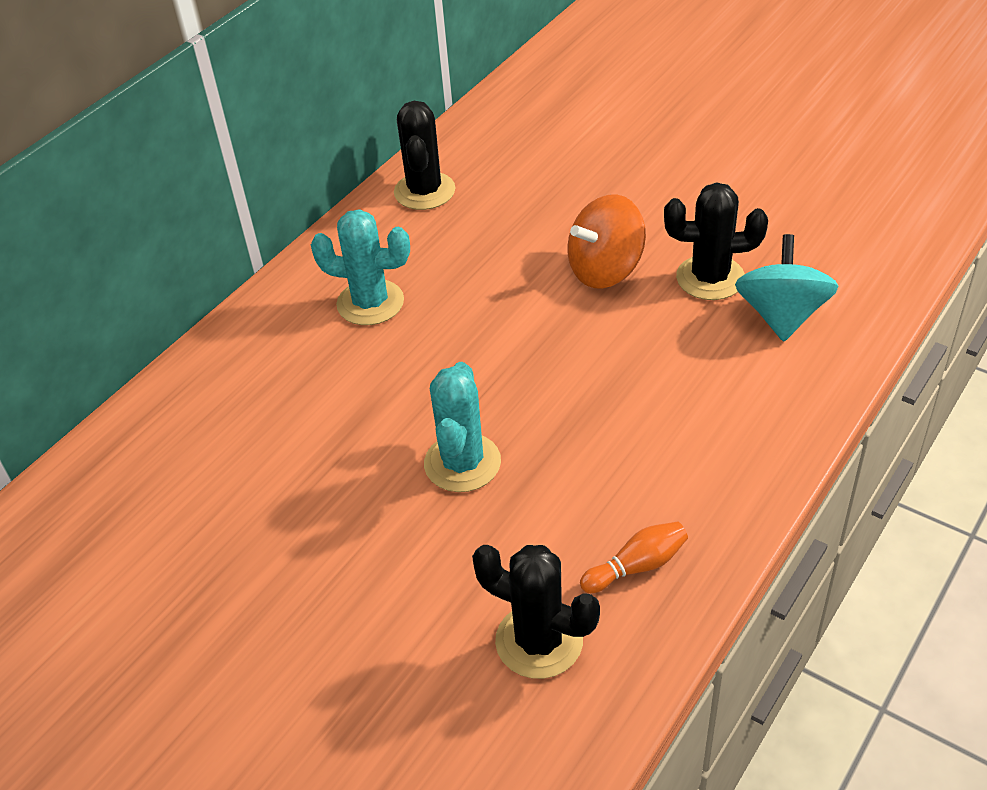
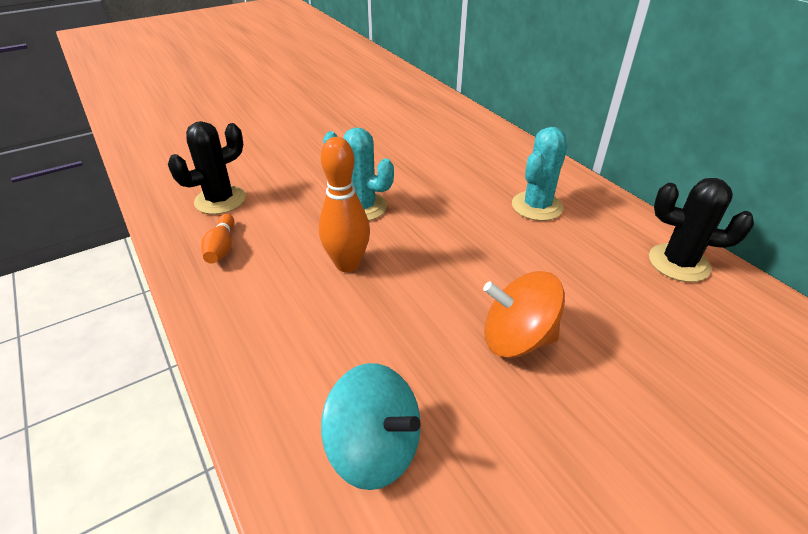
camera: 110 degrees right, 5 degrees down
(585, 426) = (347, 264): none -> orange bowling pin
(605, 270) = (517, 339): orange spinning top -> orange spinning top turned 75 degrees counterclockwise
(710, 278) = (465, 414): black cactus -> none

